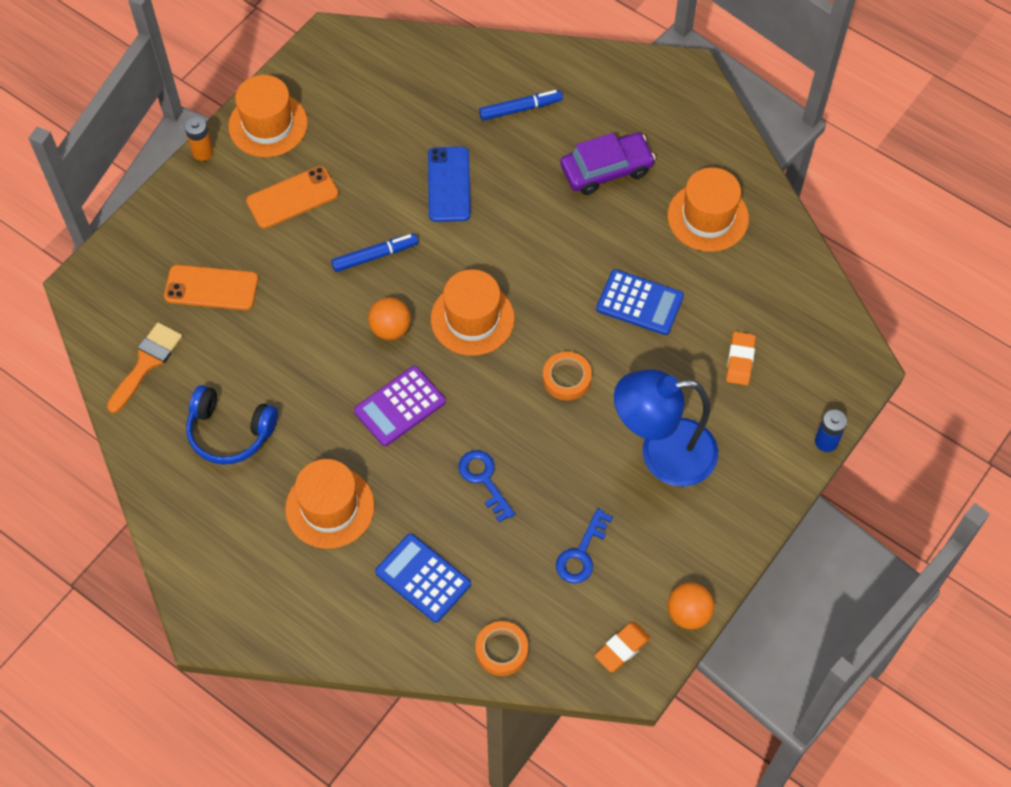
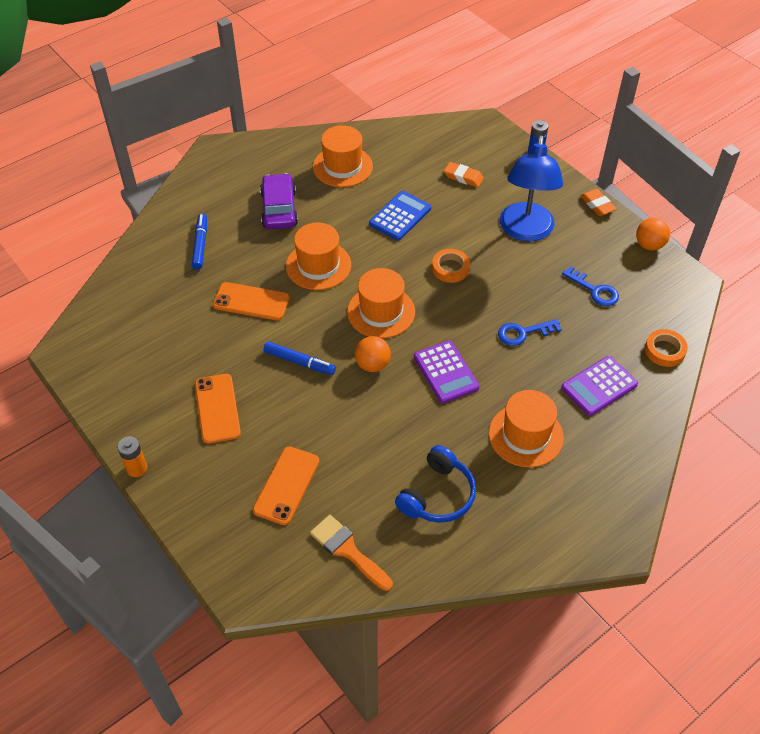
camera: 75 degrees left, 10 degrees down
(268, 124) = (131, 413): orange hat -> orange hat (318, 265)
(375, 256) = (299, 362): blue marker -> blue marker turned 120 degrees clockwise
(423, 578) = (599, 386): blue calculator -> purple calculator
(449, 184) = (251, 302): blue phone -> orange phone
(622, 648) = (671, 284): orange eraser -> orange eraser (597, 205)

